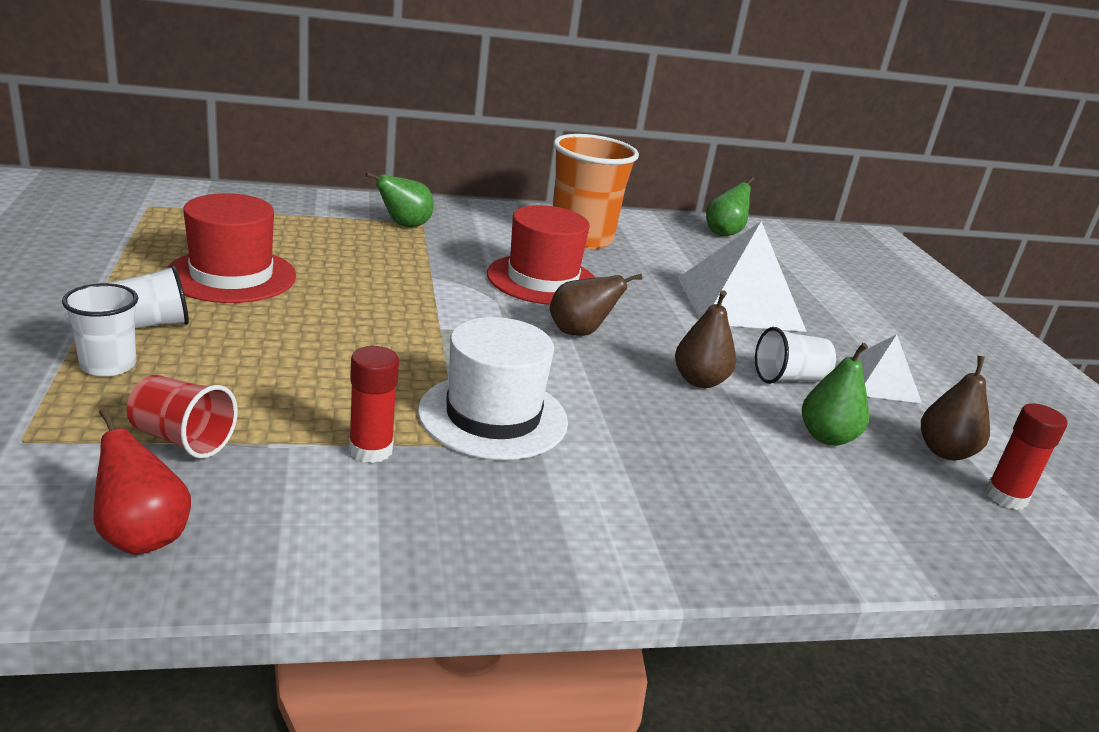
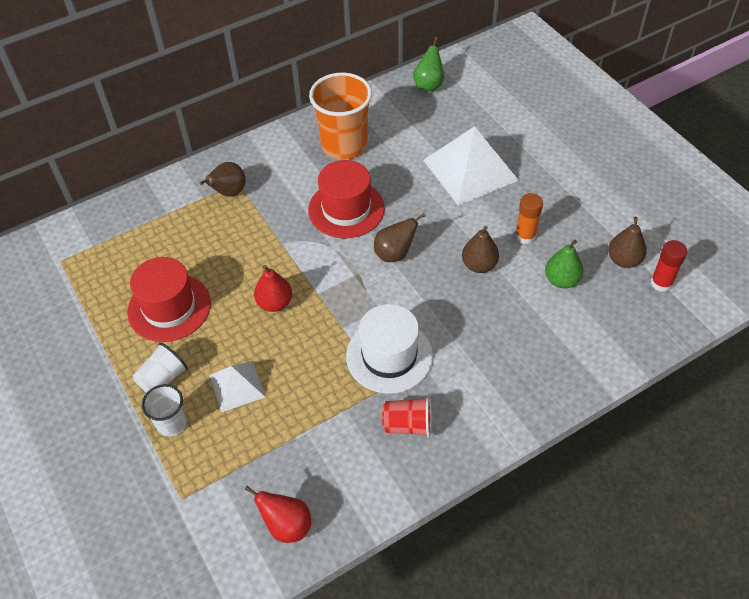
camera: 15 degrees left, 25 degrees up
(182, 439) = (254, 456): red cup -> red cup (408, 425)
(370, 450) = (346, 415): red glue stick -> none
(372, 317) = (275, 303): none -> red pear
(404, 225) = (229, 192): green pear -> brown pear
(789, 379) = (525, 236): white cup -> orange glue stick
(879, 382) = (574, 212): white pyramid -> white pyramid (237, 386)

